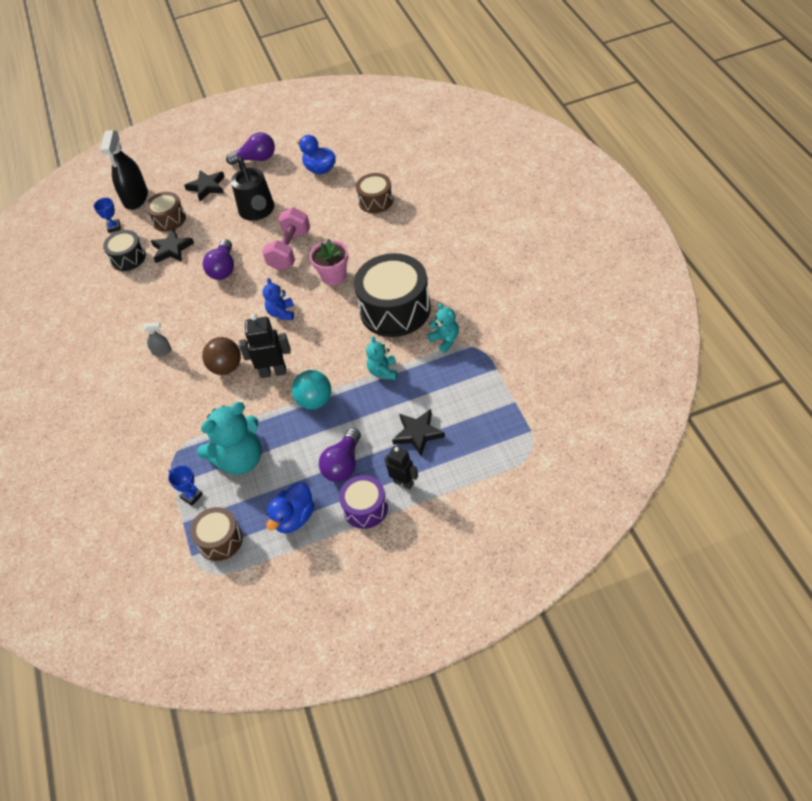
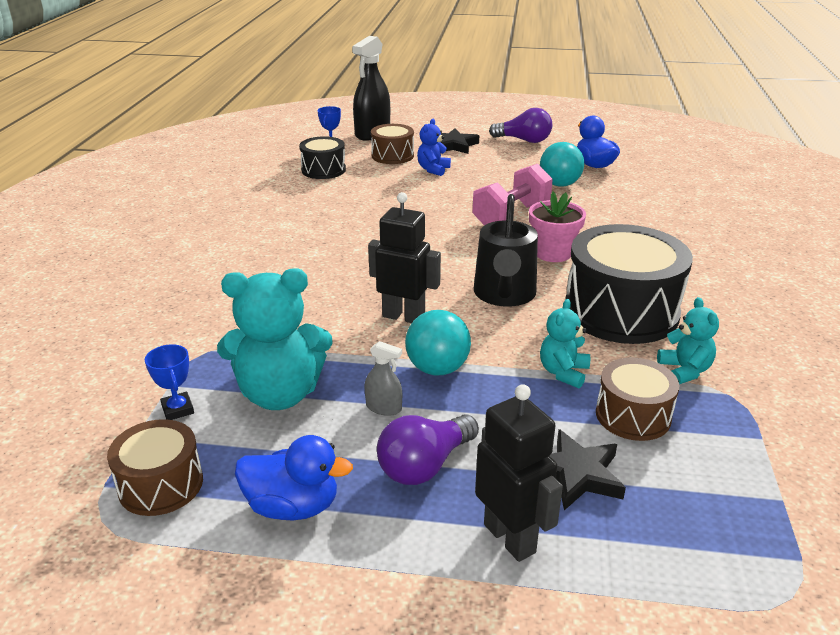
camera: 20 degrees right, 20 degrees down
(162, 351) = (286, 251): grey spray bottle -> grey spray bottle (383, 407)
(172, 249) = (375, 177): black star -> none
(223, 269) = (419, 207): purple light bulb -> none
(226, 367) = (347, 291): brown ball -> none
(258, 211) = (496, 176): black watering can -> black watering can (504, 295)
(281, 313) = (459, 265): blue teddy bear -> blue teddy bear (433, 170)
(294, 518) = (293, 506): blue duck -> blue duck turned 135 degrees counterclockwise
(306, 202) = (559, 184): none -> turquoise ball
(365, 508) = (418, 548): purple drum -> none
(376, 201) = (650, 206): brown drum -> brown drum (633, 415)
(403, 483) = (510, 538): black robot -> black robot, size x1.50

